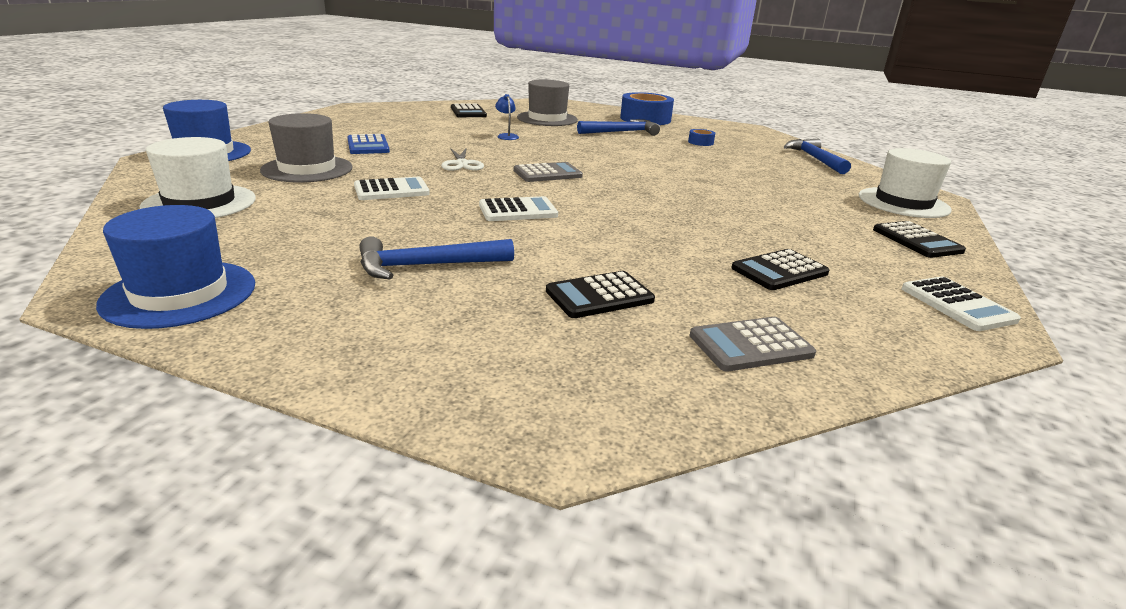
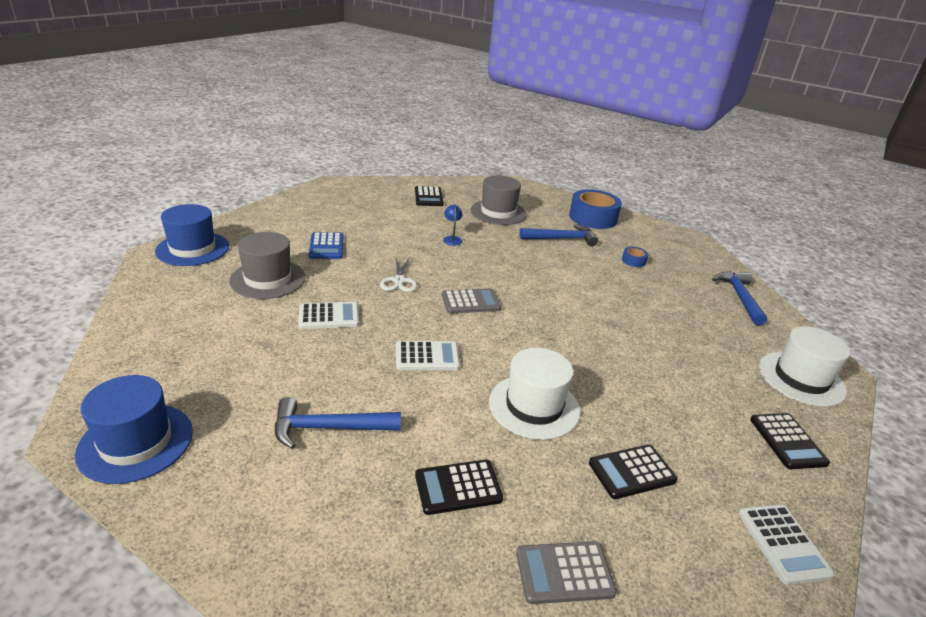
camera: 10 degrees right, 5 degrees up
(200, 203) = (174, 321): white hat -> white hat (534, 406)

